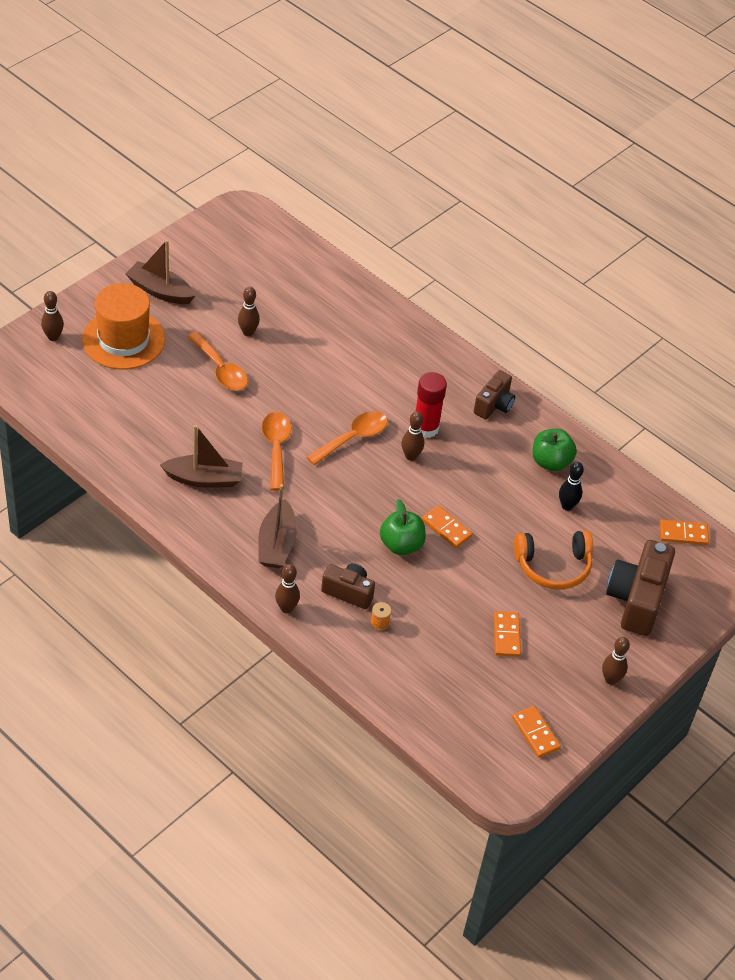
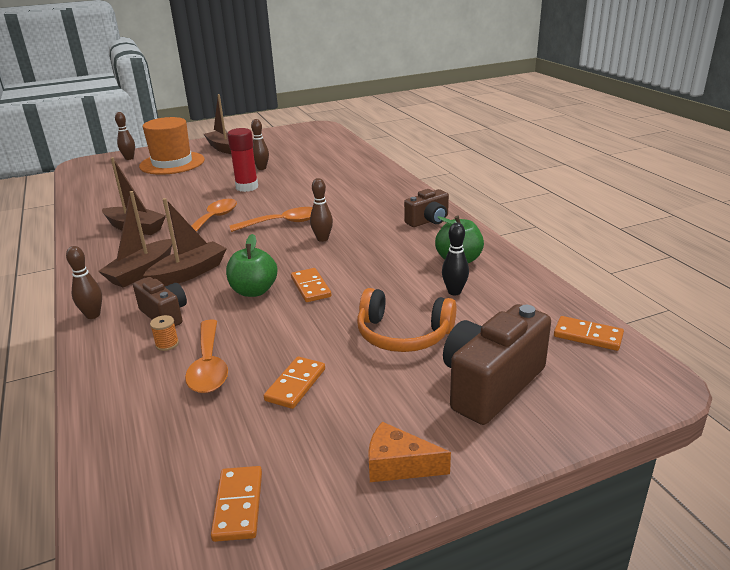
camera: 30 degrees right, 20 degrees down
(221, 369) = (221, 181): orange spoon -> orange spoon (209, 366)
(323, 535) = (189, 273): none -> brown boat
(425, 428) = (352, 225): red glue stick -> red glue stick (247, 187)
(610, 679) = (398, 465): brown bowling pin -> orange cheese

